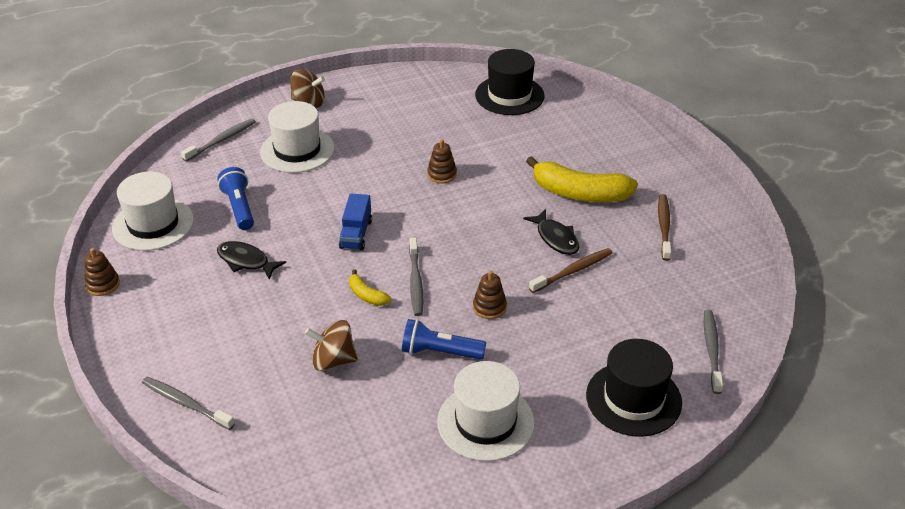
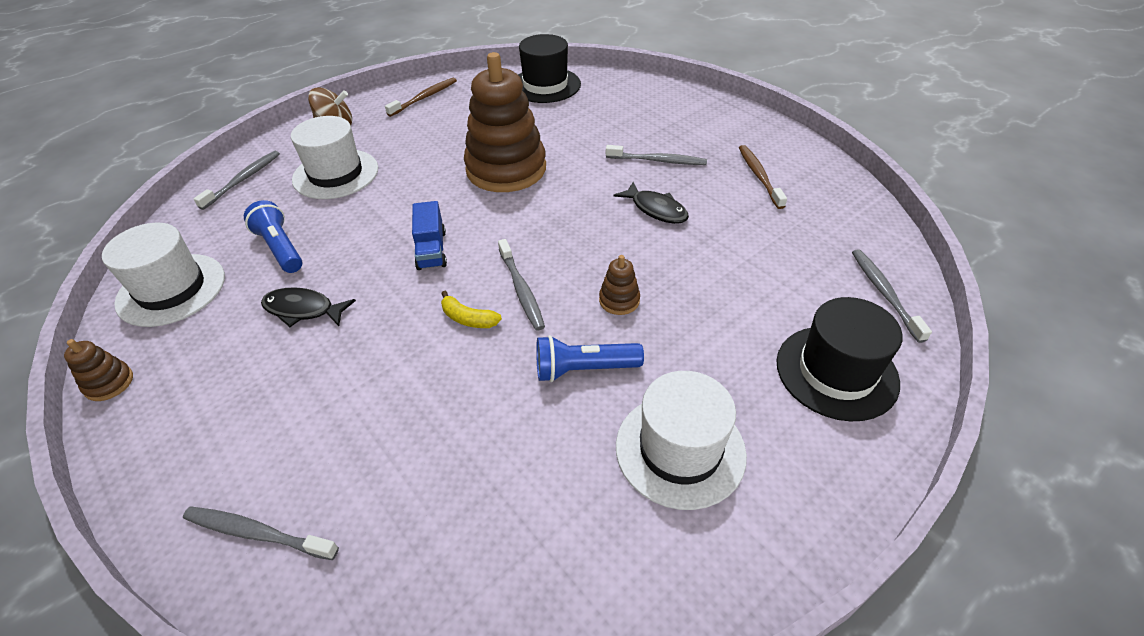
camera: 15 degrees left, 5 degrees up
(333, 360) = (452, 414): brown spinning top -> none
(442, 174) = (506, 169): brown stacking toy -> brown stacking toy, size x2.48
(573, 271) = (691, 240): brown toothbrush -> brown toothbrush (424, 97)
(579, 193) = (658, 161): yellow banana -> grey toothbrush

